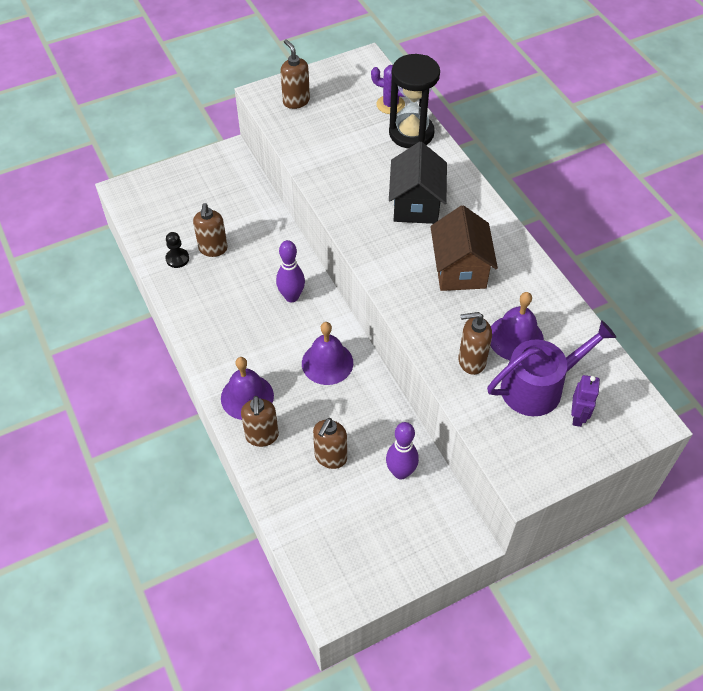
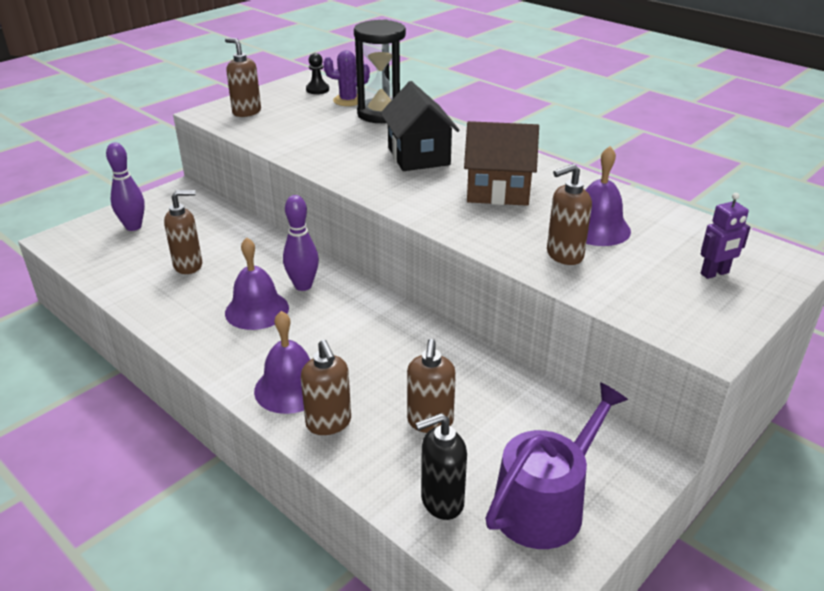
camera: 20 degrees left, 20 degrees down
(177, 259) = (146, 282): black pawn -> black pawn (317, 90)
(213, 249) = (188, 265): brown soap dispenser -> brown soap dispenser turned 90 degrees counterclockwise
(309, 523) = (441, 501): none -> black soap dispenser
(327, 363) = (376, 333): purple bell -> purple bell (257, 310)
(401, 472) = (526, 414): purple bowling pin -> purple bowling pin (133, 227)
(460, 269) = (498, 191): brown house -> brown house turned 60 degrees counterclockwise
(538, 386) = (652, 259): purple watering can -> purple watering can (545, 503)
(578, 416) = (715, 273): purple robot -> purple robot turned 75 degrees clockwise

